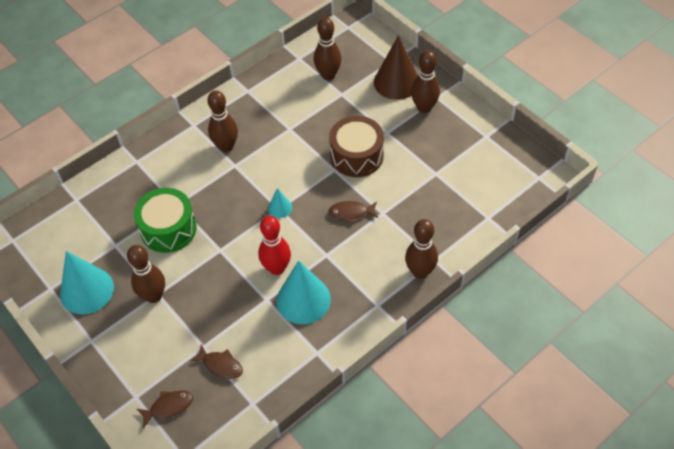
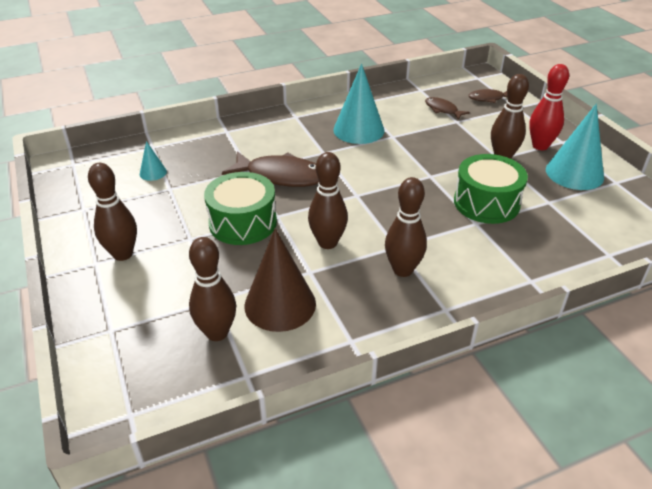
camera: 165 degrees left, 15 degrees down
(277, 268) = (375, 152): red bowling pin -> red bowling pin (540, 146)
(280, 208) = (355, 195): turquoise cone -> turquoise cone (153, 172)
(351, 213) = (281, 176): brown fish -> brown fish, size x1.88
(356, 156) = (243, 222): brown drum -> green drum
(396, 82) = (129, 296): brown cone -> brown cone (280, 304)
(420, 272) = (245, 127): brown bowling pin -> brown bowling pin (327, 243)

